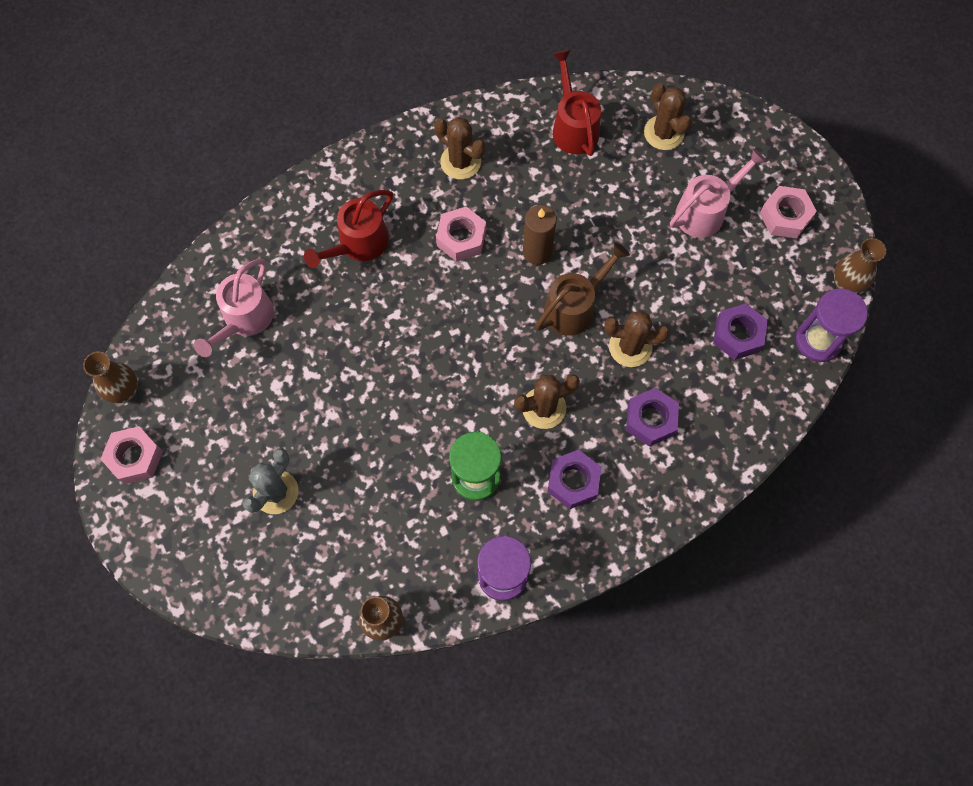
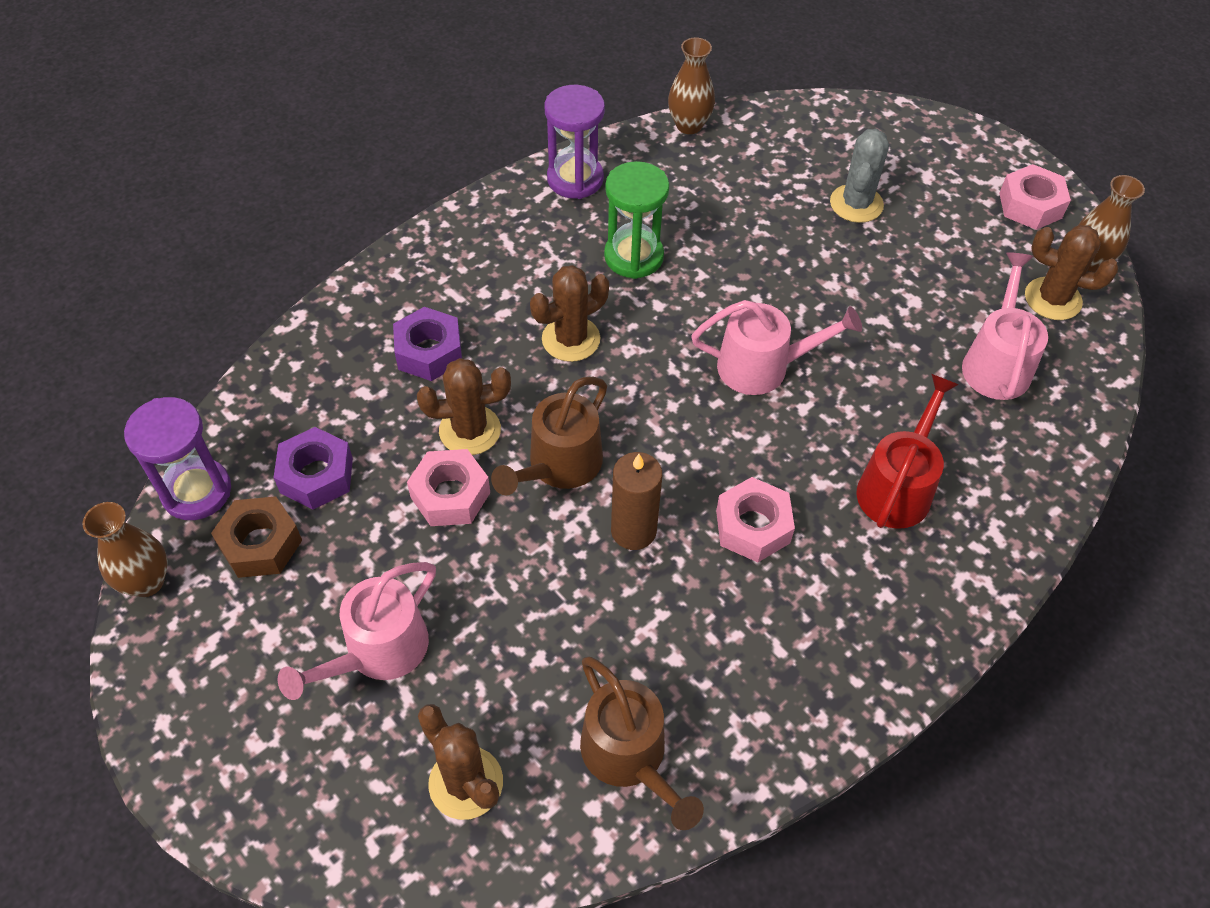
camera: 165 degrees right, 15 degrees down
(411, 353) = (763, 367): none -> pink watering can
(460, 162) = (799, 647): brown cactus -> brown cactus (1052, 299)
(573, 127) = (630, 757): red watering can -> brown watering can
(573, 481) = (515, 272): purple nut -> none
(775, 294) = (260, 544): none -> brown nut
(785, 216) = (242, 672): pink nut -> pink nut (450, 495)

